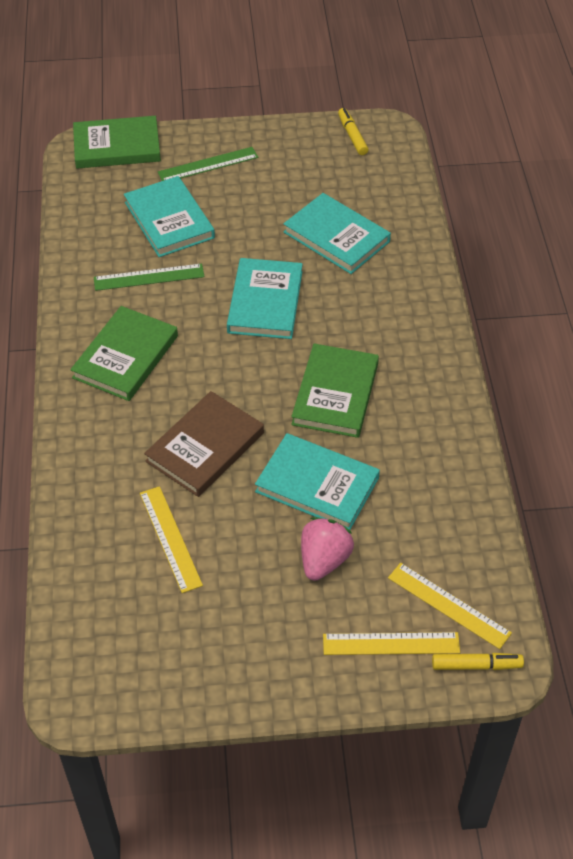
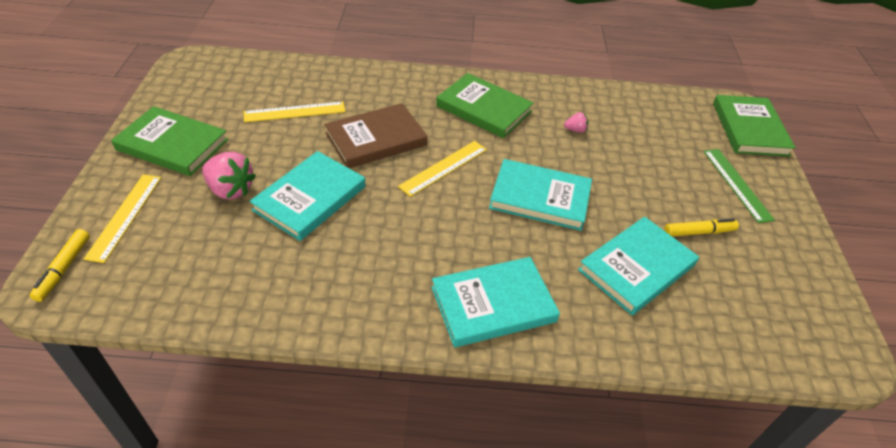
camera: 95 degrees right, 5 degrees down
(149, 277) = (575, 130): green ruler -> pink strawberry
(169, 220) = (651, 149): turquoise book -> turquoise book (493, 304)
(205, 447) = (376, 139): brown book -> brown book turned 75 degrees counterclockwise
(335, 394) = (412, 228): green book -> green book (172, 145)
(352, 136) = (822, 315): yellow marker -> yellow marker (699, 232)
(448, 605) = (136, 263): yellow ruler -> yellow ruler (443, 167)

